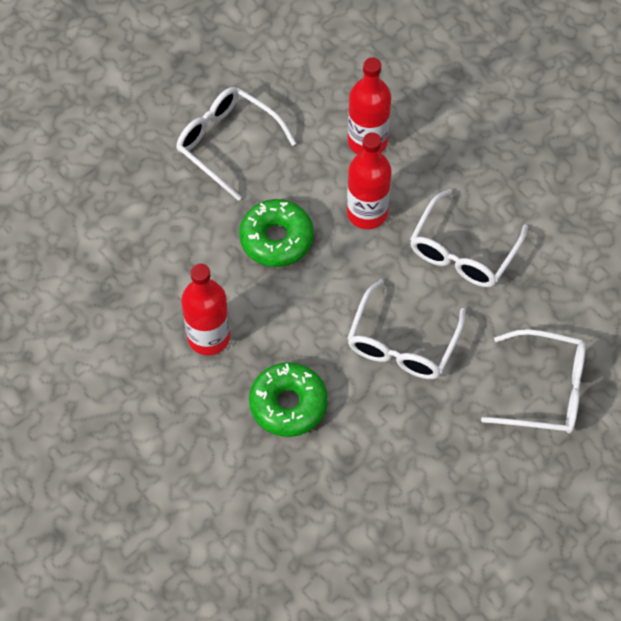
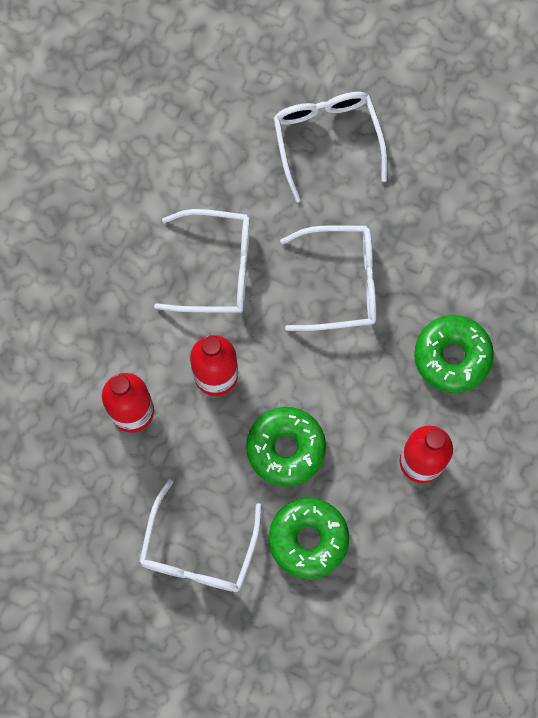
camera: 115 degrees left, 15 degrees up
(191, 224) = (308, 539): none -> green donut

